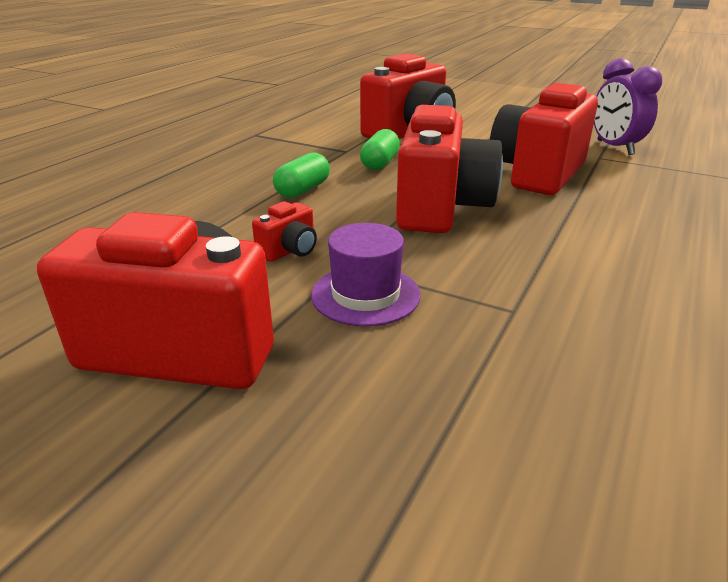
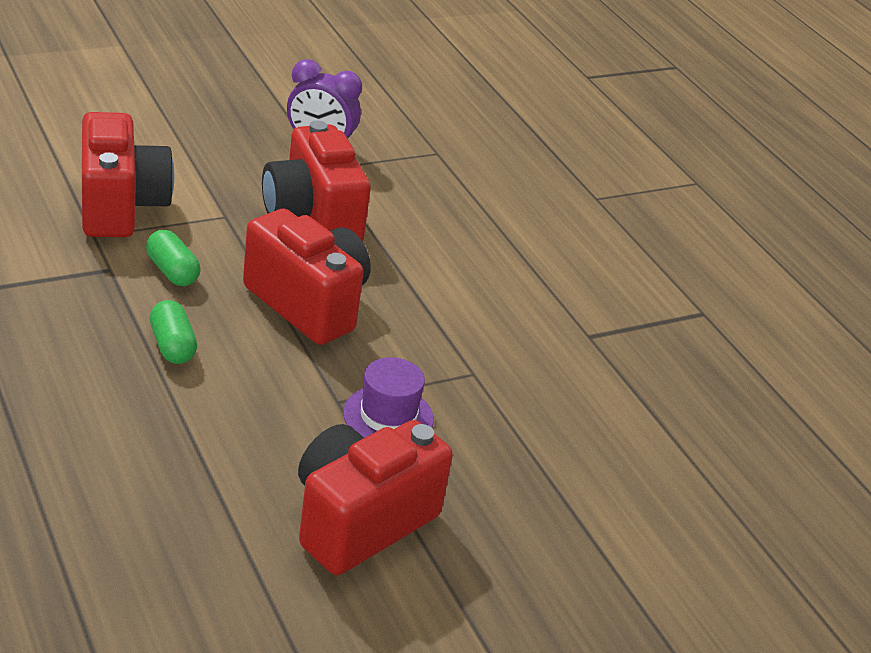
camera: 60 degrees left, 5 degrees up
(289, 251) = (283, 414): red camera -> none

